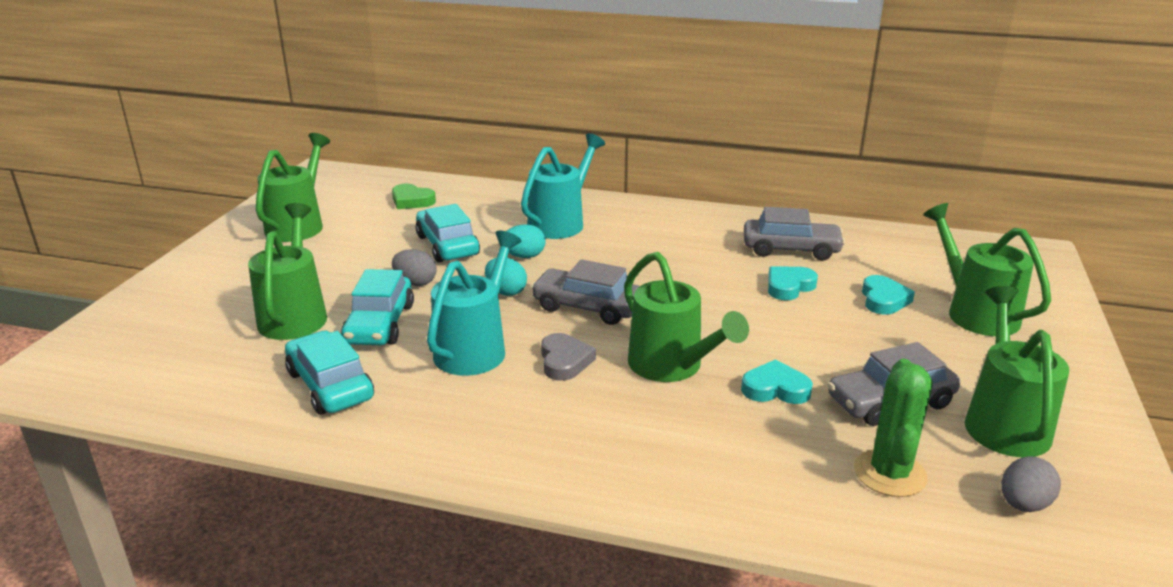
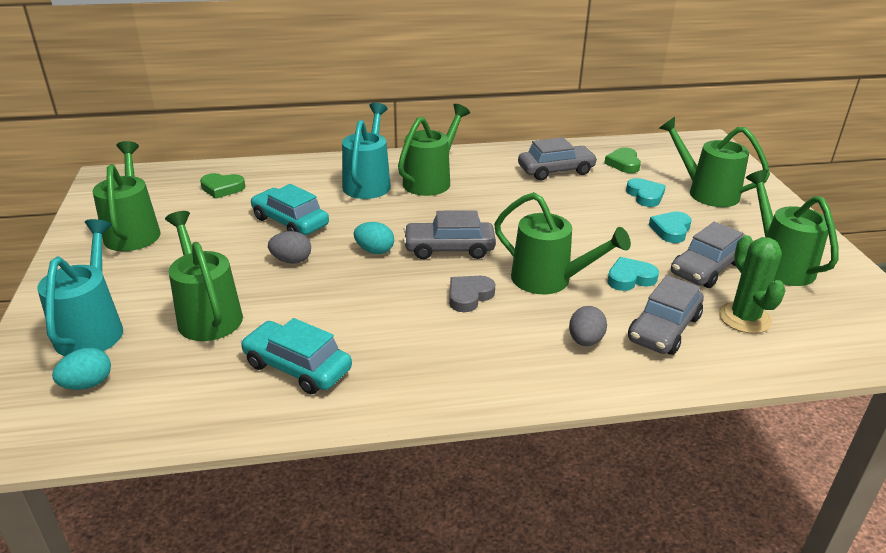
camera: 25 degrees left, 5 degrees up
(379, 324) = (292, 303): turquoise car -> none
(475, 348) = (391, 303): turquoise watering can -> turquoise watering can (92, 328)
(524, 256) = (363, 218): turquoise egg -> turquoise egg (88, 384)
(564, 361) = (469, 296): grey heart -> grey heart turned 105 degrees counterclockwise
(631, 233) = (431, 180): none -> green watering can
(766, 456) = (663, 329): none -> grey car
(789, 287) = (577, 199): turquoise heart -> turquoise heart (671, 230)
(888, 257) = (623, 163): none -> green heart
(1023, 504) = (830, 315): grey egg -> grey egg (585, 341)

